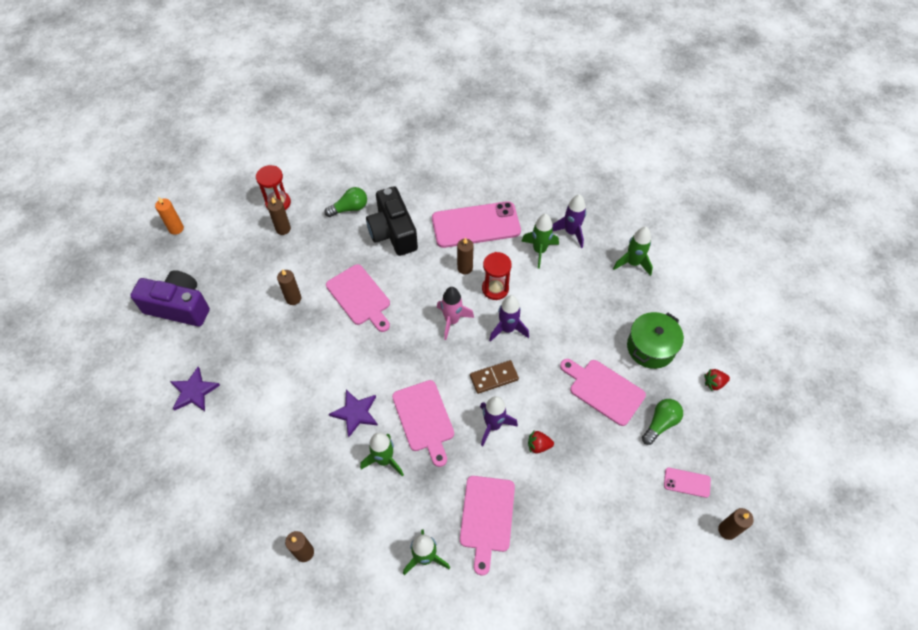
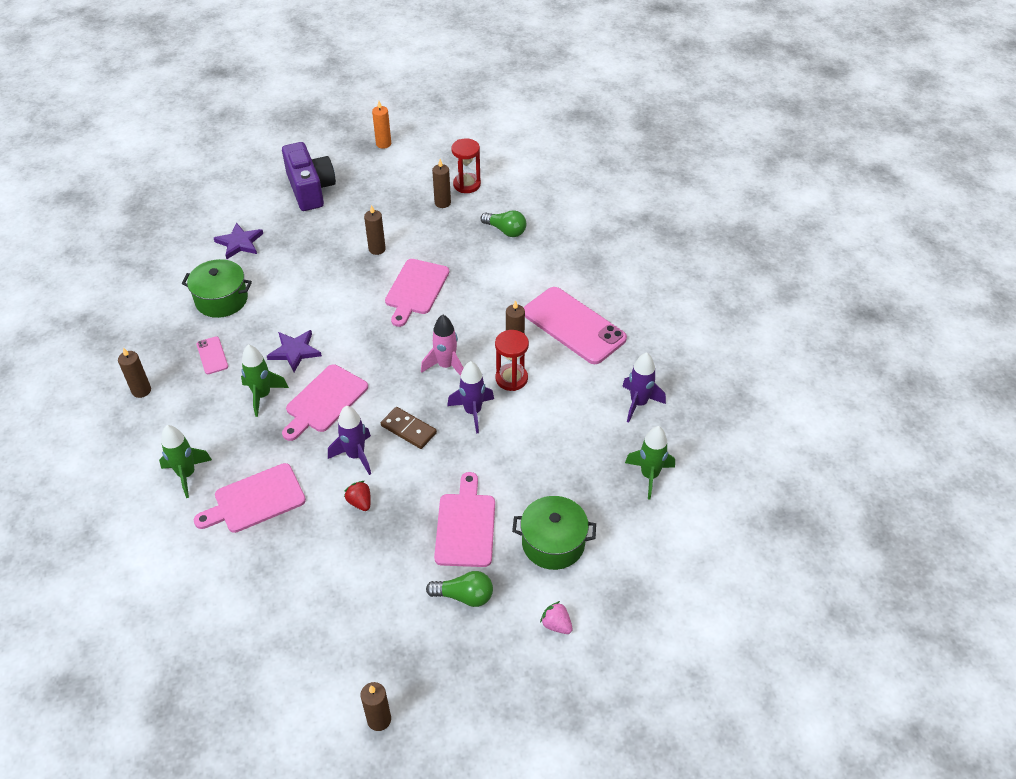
camera: 55 degrees right, 10 degrees down
(250, 438) = (221, 299): none -> green pot
(393, 232) = (507, 273): black camera -> none
(539, 251) = (590, 389): green rocket -> none
(687, 482) = (410, 653): pink phone -> pink phone (212, 355)
(714, 383) = (556, 625): red strawberry -> pink strawberry

